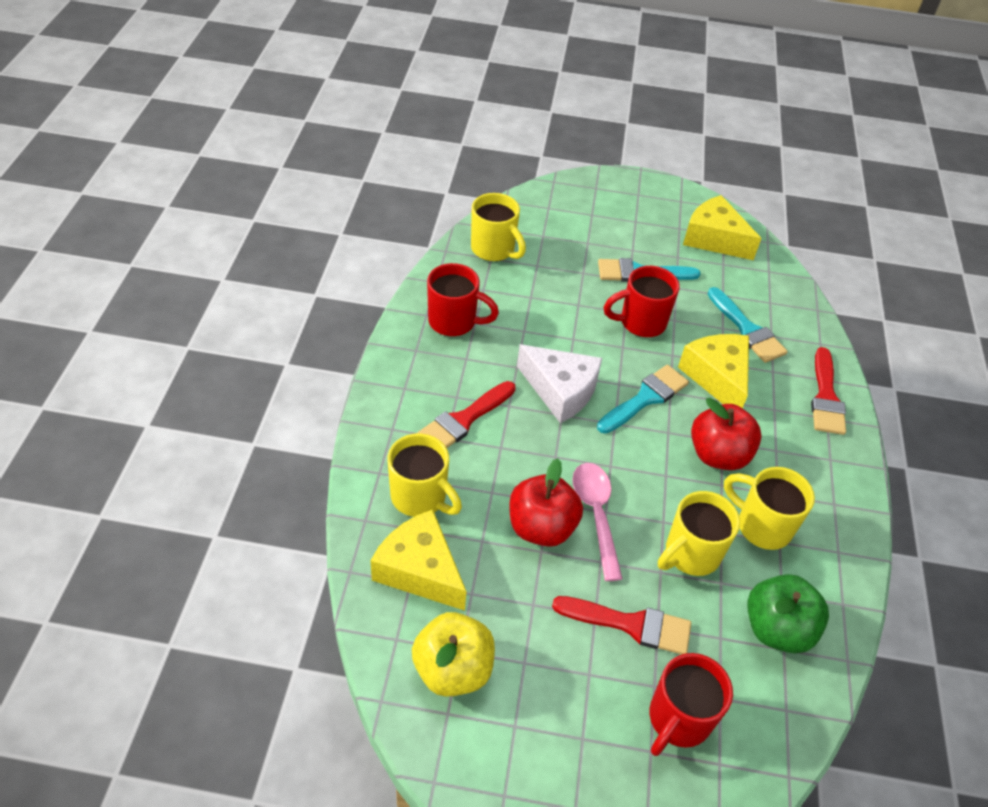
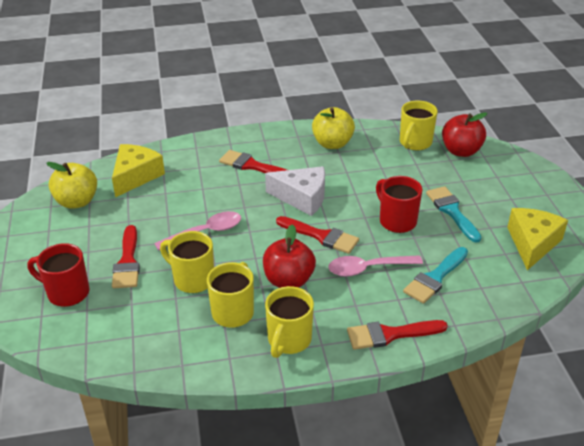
camera: 75 degrees right, 10 degrees down
(420, 497) = (185, 164): yellow mug -> yellow mug (288, 341)
(454, 322) = (332, 144): red mug -> yellow apple
(541, 527) = (185, 212): red apple -> red apple (461, 151)
(560, 391) = (302, 197): white cheese -> white cheese turned 90 degrees counterclockwise
(645, 398) = (321, 236): turquoise brush -> red brush
(717, 377) = (368, 268): yellow cheese -> pink spoon
(777, 629) = (147, 330): green apple -> none

